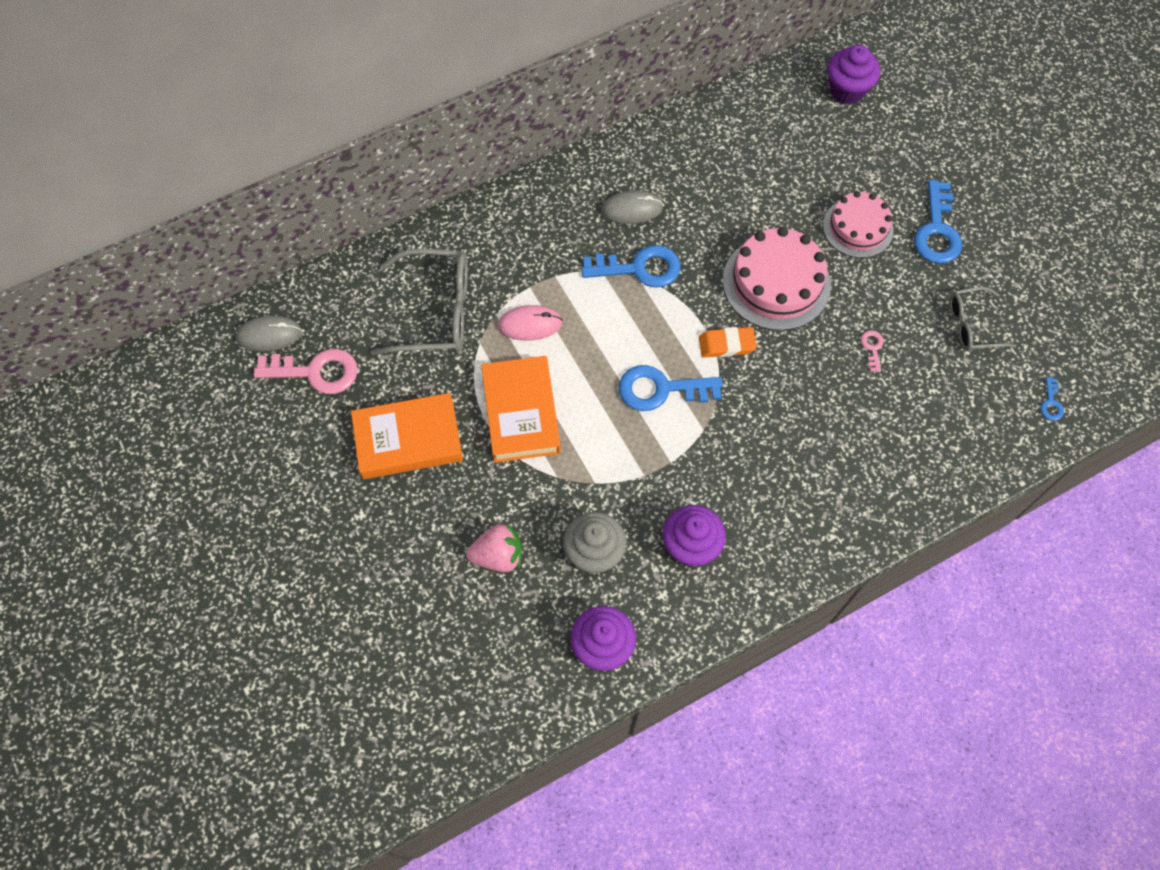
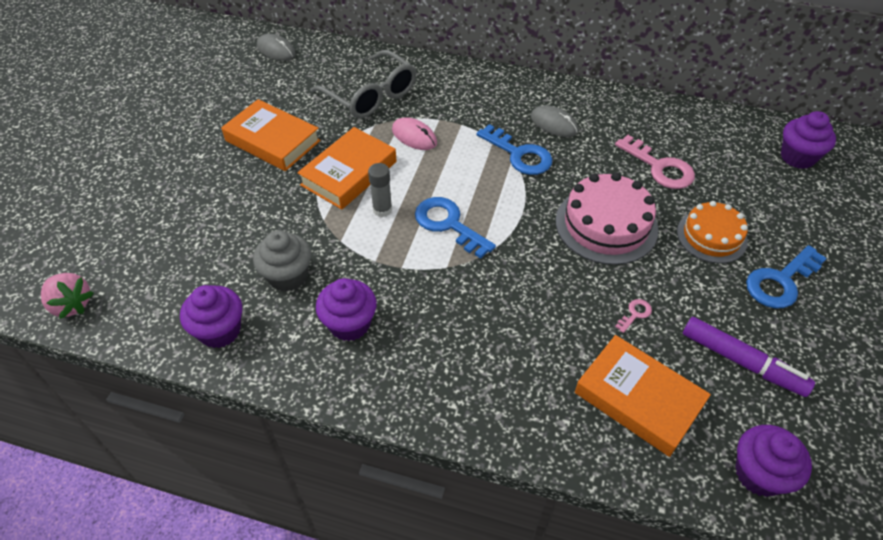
camera: 45 degrees right, 15 degrees down
(315, 372) = (274, 79): pink key -> pink key (659, 167)
(498, 556) = (235, 231): pink strawberry -> pink strawberry (71, 304)
(593, 423) = (382, 210): none -> grey glue stick
(726, 344) = (525, 233): orange eraser -> none
(858, 228) = (711, 236): pink cake -> orange cake
(938, 416) = (638, 398): none -> orange book
(971, 325) = (742, 362): grey glasses -> purple marker
(1051, 403) = (759, 473): blue key -> purple cupcake

